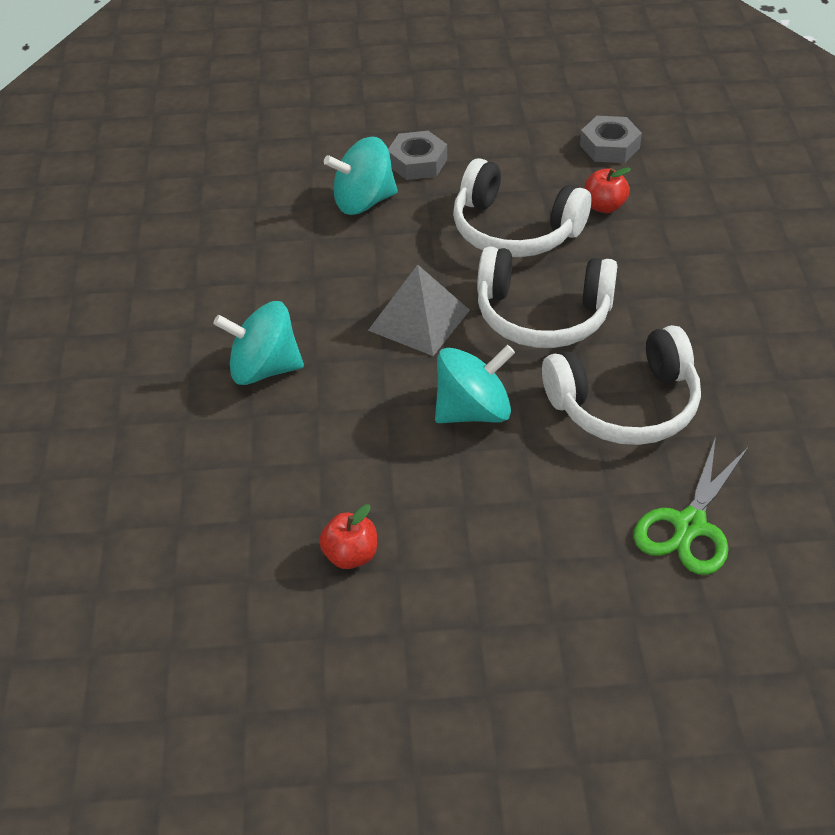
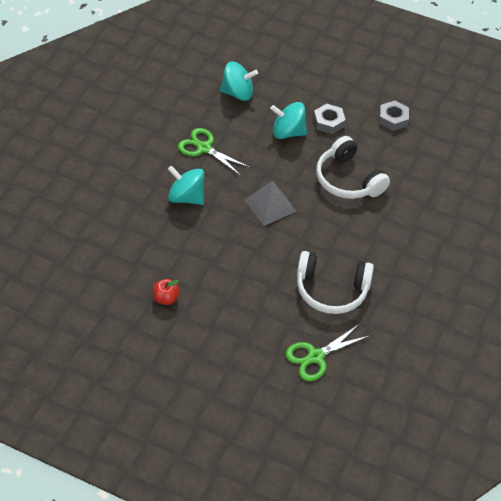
camera: 25 degrees right, 5 degrees up
(238, 280) = (204, 148): none -> green scissors
(473, 411) = (262, 260): turquoise spinning top -> turquoise spinning top (238, 93)
(542, 315) = (327, 229): white headphones -> none
(604, 206) = (401, 187): red apple -> none
(609, 146) = (430, 155): grey nut -> grey nut (393, 119)

